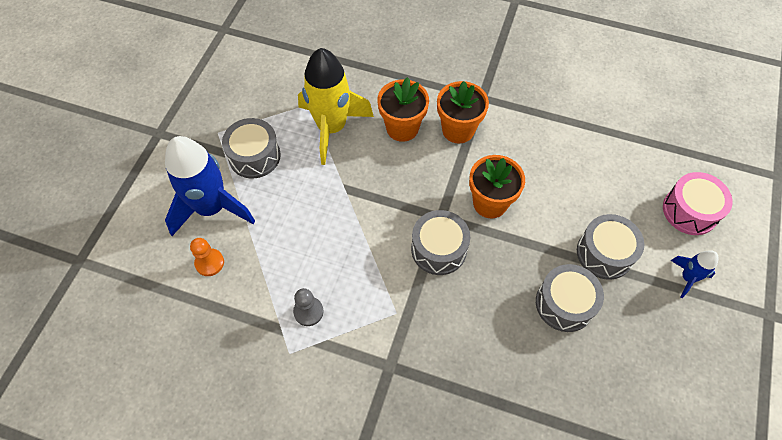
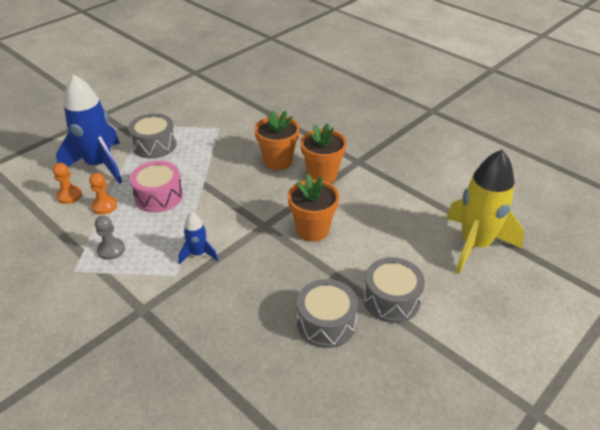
camera: 25 degrees right, 20 degrees down
(260, 260) = (104, 206): none -> orange pawn
(332, 128) = (224, 146): yellow rocket -> yellow rocket (475, 245)
(439, 249) = (245, 246): grey drum -> none
(687, 278) = (463, 348): blue rocket -> blue rocket (198, 254)
(690, 211) = (500, 297): pink drum -> pink drum (159, 196)

